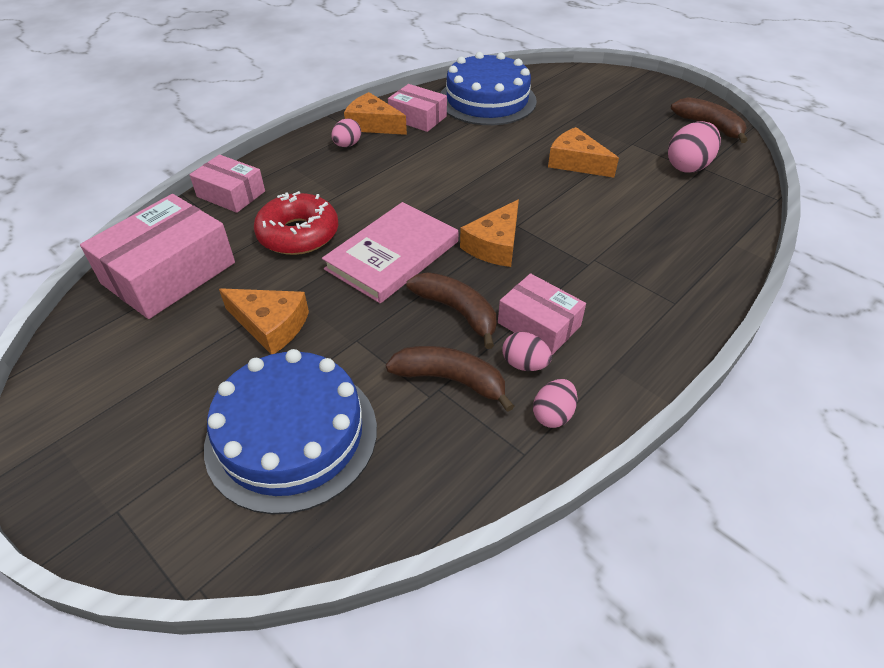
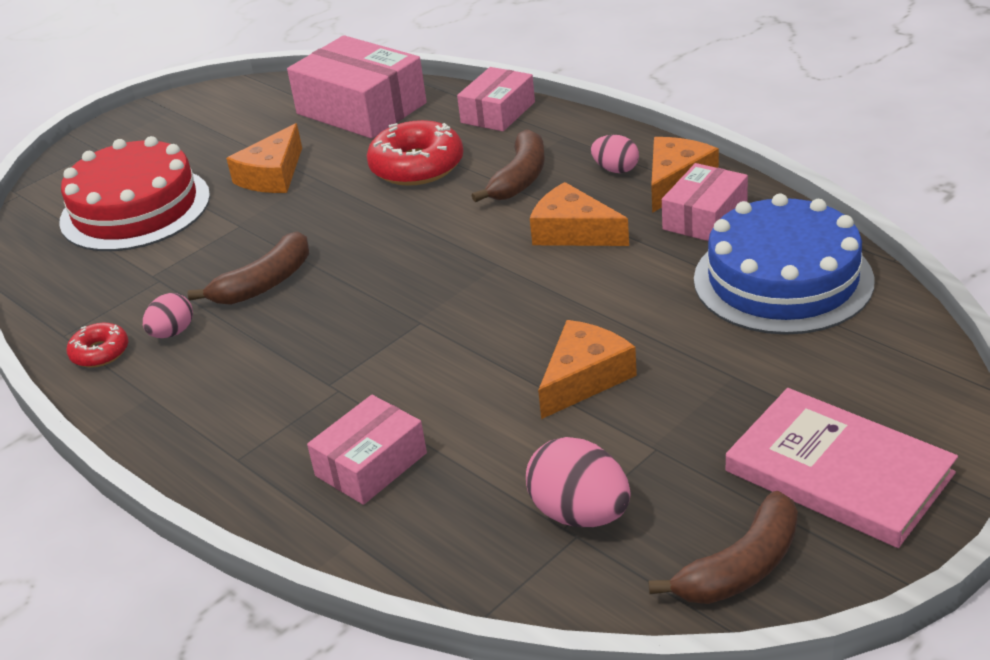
camera: 95 degrees right, 10 degrees down
(292, 435) = (135, 208): blue cake -> red cake
(392, 255) = (370, 231): pink book -> pink book (838, 472)
(450, 380) = (167, 286): brown banana -> brown banana (520, 178)
(495, 245) = (379, 304): orange cheese -> orange cheese (573, 232)
(539, 324) = (229, 342): pink box -> pink box (371, 464)
(553, 415) = (100, 352): pink egg -> red donut

